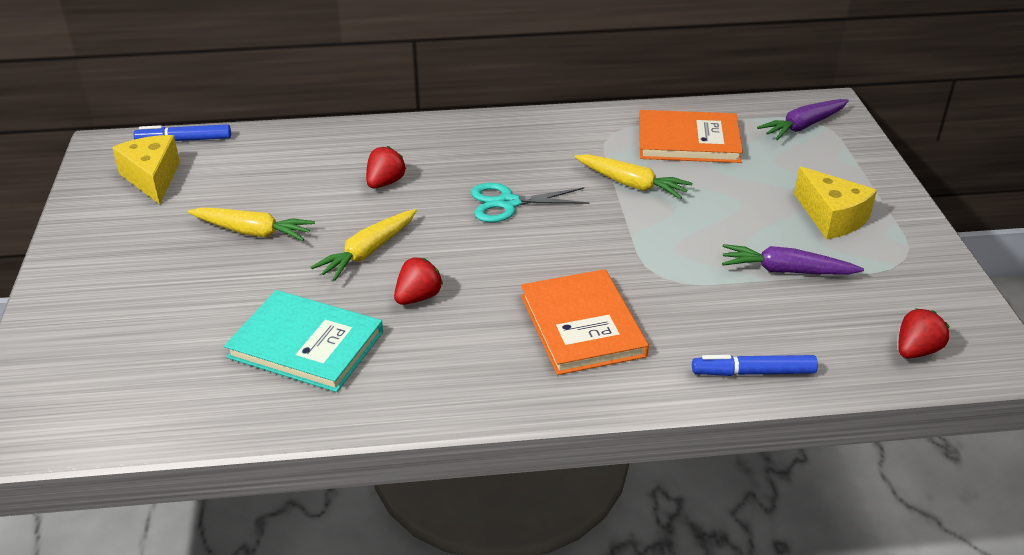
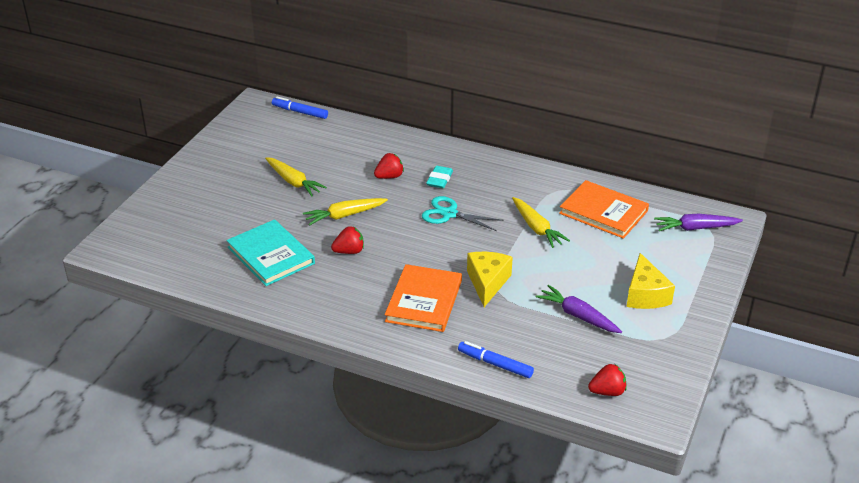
camera: 30 degrees right, 0 degrees up
(152, 178) = (266, 131): yellow cheese -> yellow cheese (487, 283)
(455, 166) = (439, 179): none -> turquoise eraser

